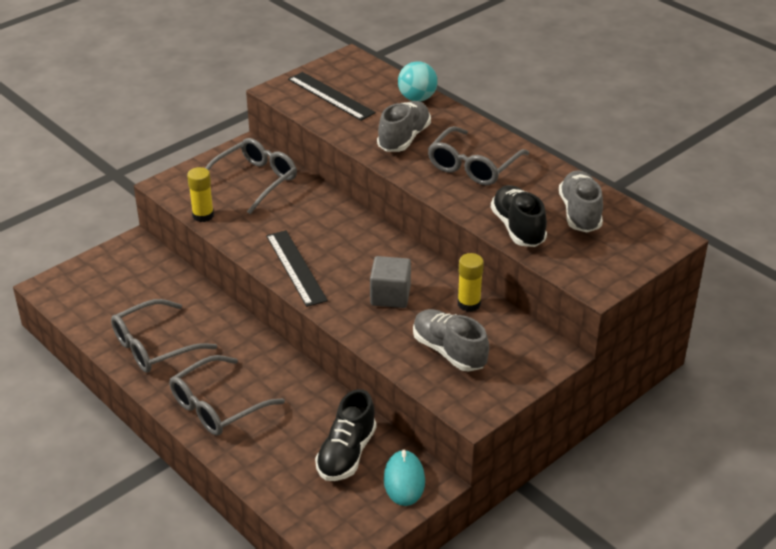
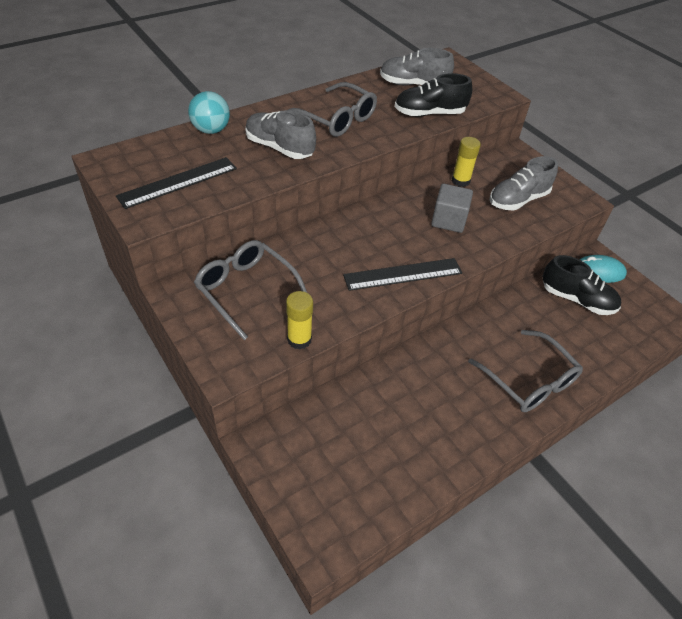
camera: 85 degrees left, 10 degrees up
(155, 346) = (443, 429): grey glasses -> none

